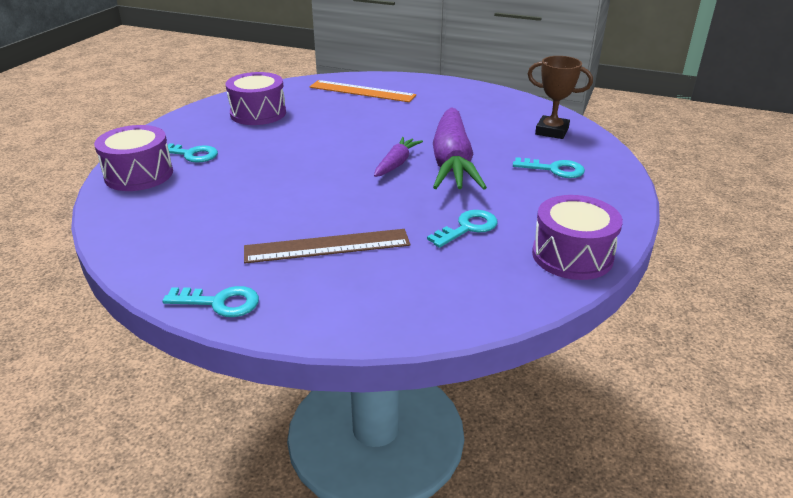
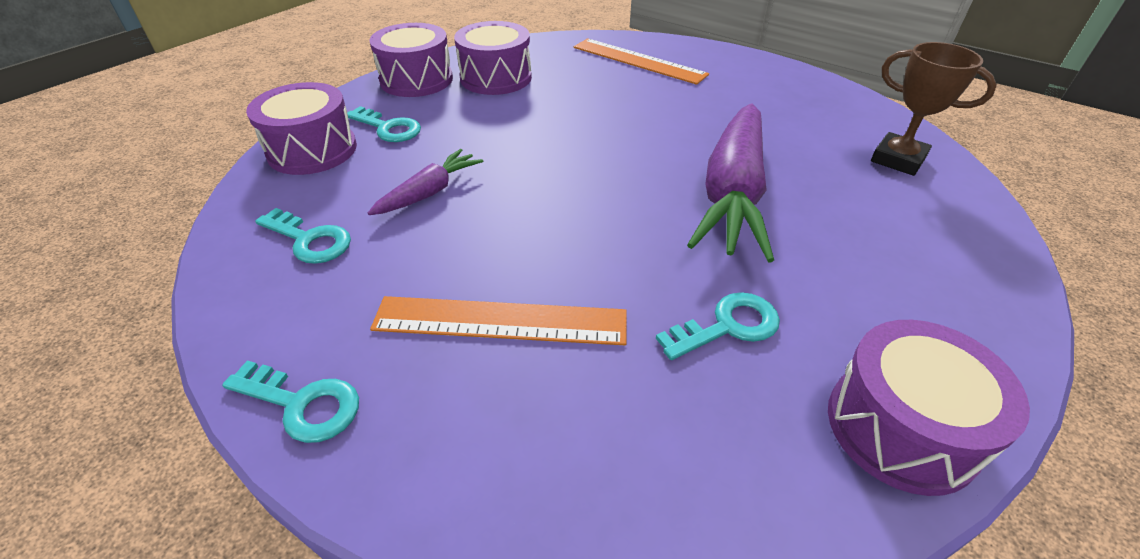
camera: 15 degrees right, 10 degrees up
(195, 121) = (416, 80): none -> purple drum
(327, 246) = (500, 321): brown ruler -> orange ruler
(396, 164) = (650, 183): purple carrot -> purple carrot (429, 192)
(554, 169) = (892, 232): turquoise key -> turquoise key (309, 240)

